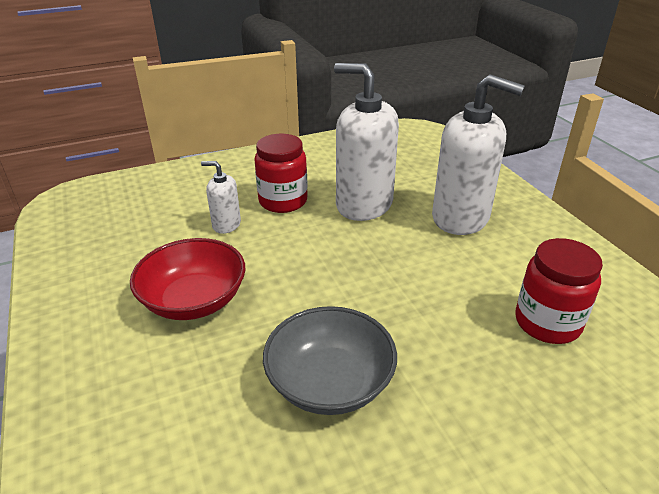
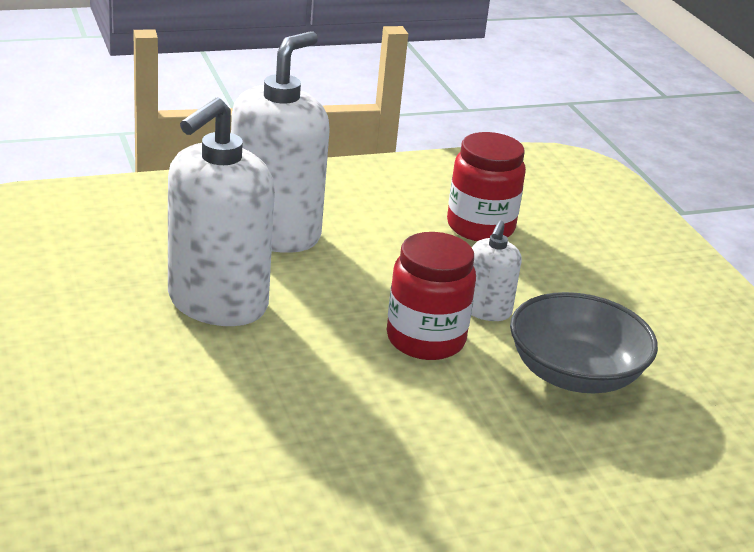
camera: 90 degrees left, 5 degrees down
(194, 300) = (433, 479): red bowl -> none
(226, 225) = (238, 445): white soap dispenser -> white soap dispenser (486, 311)
(283, 201) = (181, 379): red jar -> red jar (425, 339)

